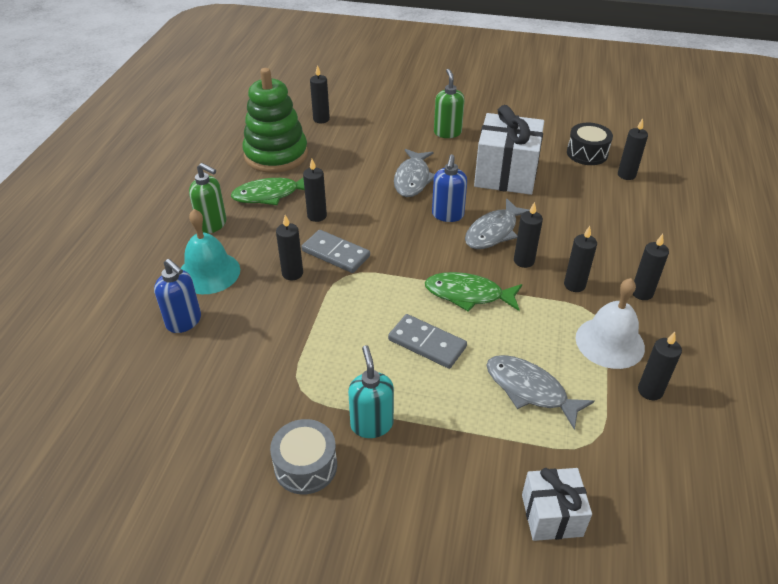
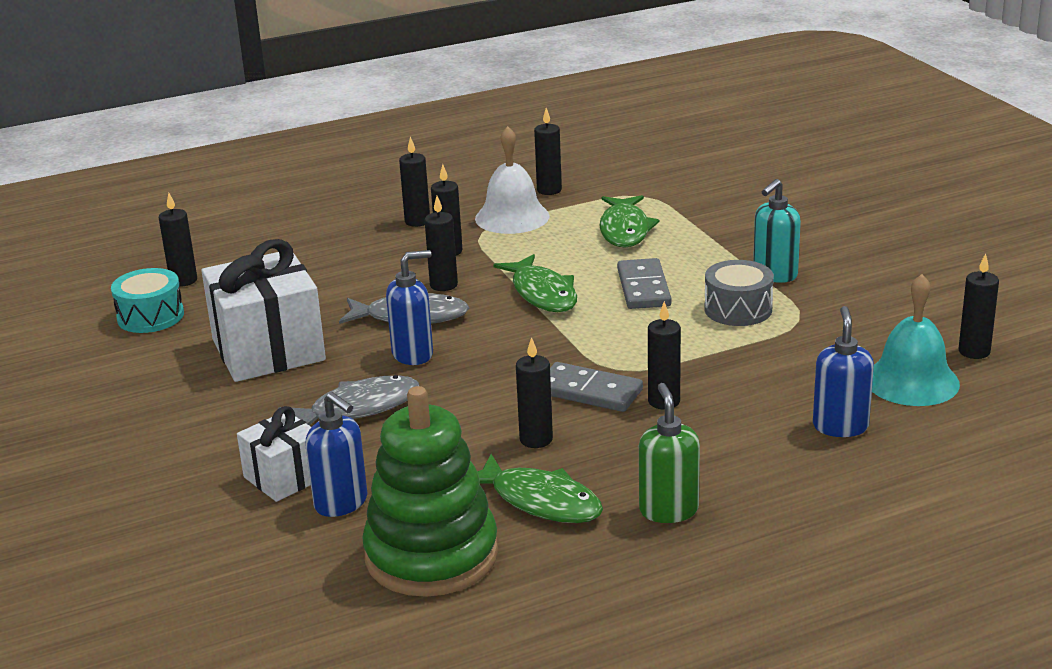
camera: 125 degrees left, 15 degrees down
(209, 272) = (750, 457): turquoise bell -> turquoise bell (912, 381)
(305, 466) = (861, 283): grey drum -> grey drum (738, 309)
(321, 119) = (265, 570): black candle -> black candle (974, 352)
(335, 254) = (589, 391): grey domino -> grey domino turned 60 degrees counterclockwise
(341, 148) = (341, 503): none -> blue soap dispenser
(447, 132) = (192, 432): green soap dispenser -> none
(530, 390) = (624, 230): grey fish -> green fish
(551, 515) = (731, 190): white gift -> white gift (284, 477)
(587, 153) = (150, 316): black drum -> turquoise drum

